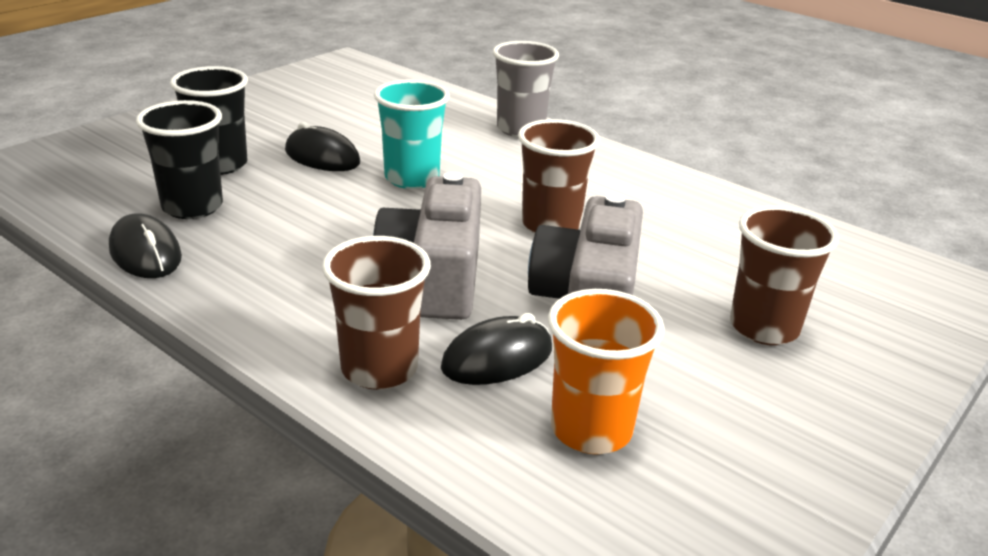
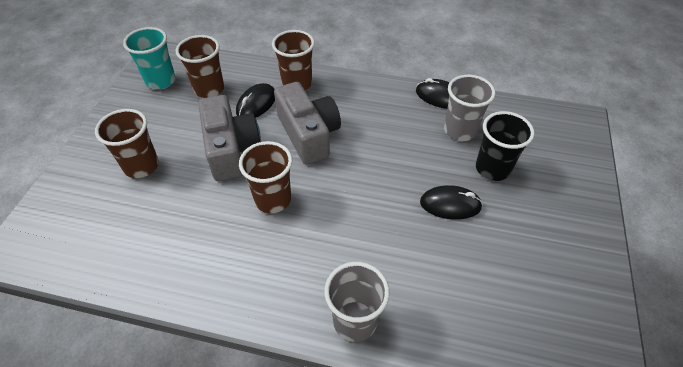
camera: 155 degrees right, 20 degrees up
(192, 207) = (460, 131): black cup -> grey cup
(412, 178) = (380, 208): turquoise cup -> turquoise cup (161, 81)
(591, 430) = (209, 89): orange cup -> brown cup

